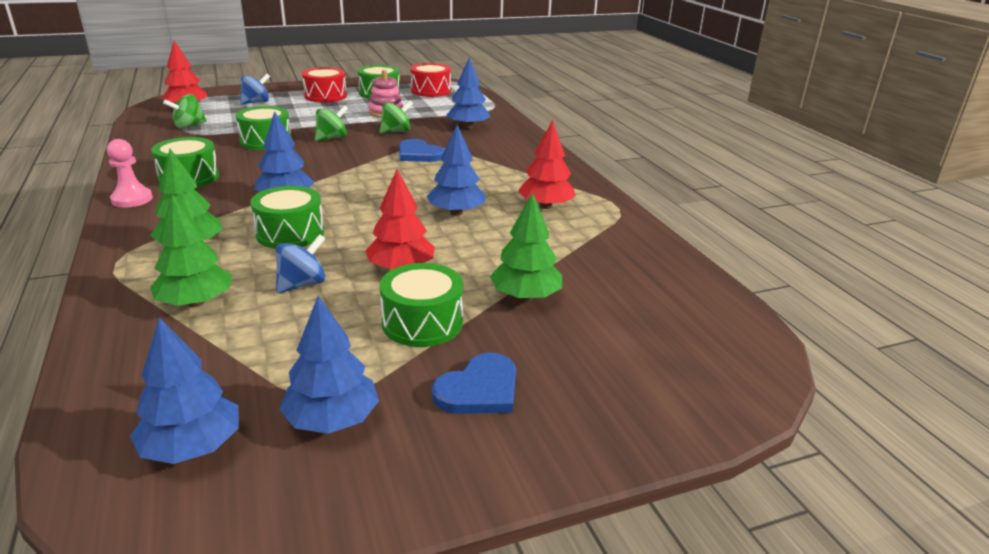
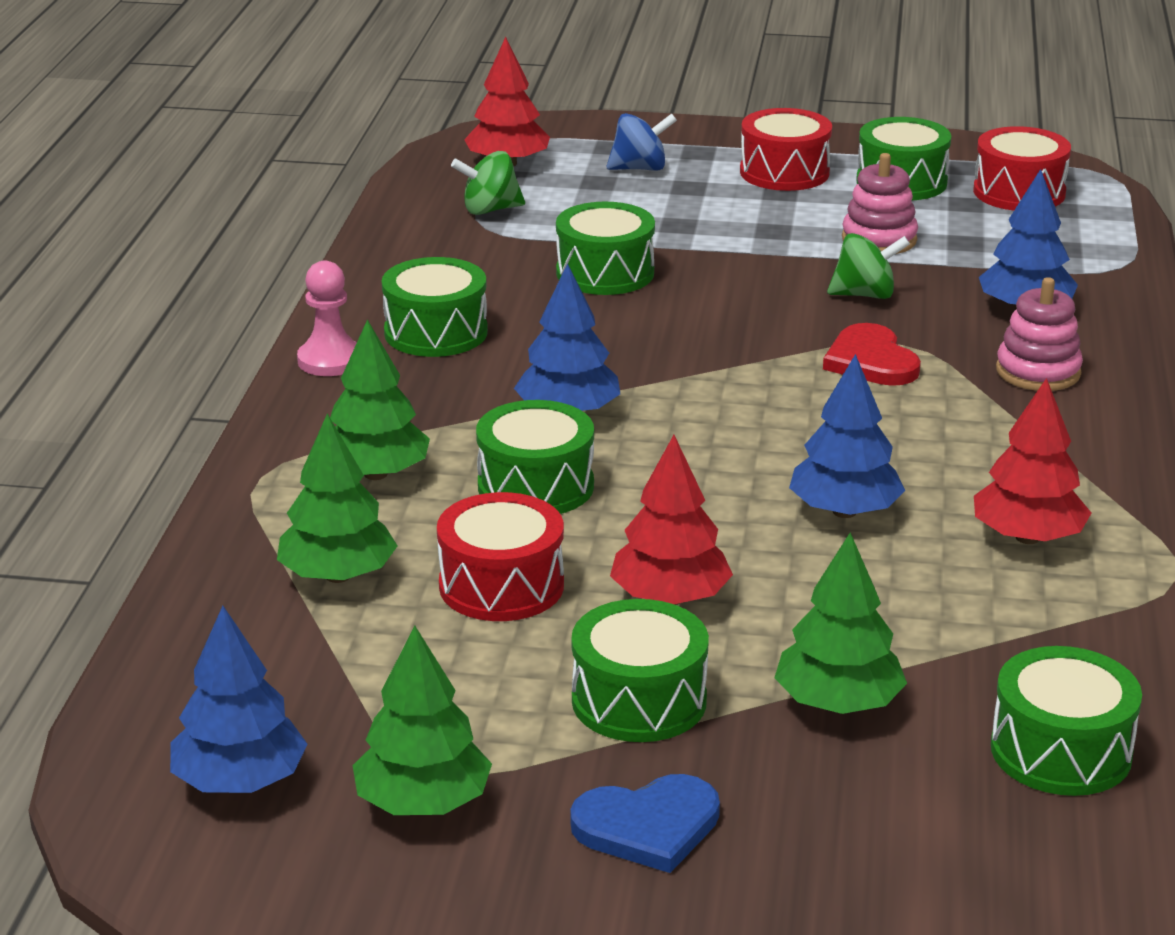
camera: 30 degrees right, 0 degrees up
(302, 284) = (501, 586): blue spinning top -> red drum
(332, 138) = (729, 289): green spinning top -> none
(332, 420) = (423, 803): blue tree -> green tree
(419, 154) = (871, 361): blue heart -> red heart
(493, 146) = (1038, 372): none -> pink stacking toy
(644, 290) = (1061, 751): none -> green drum

